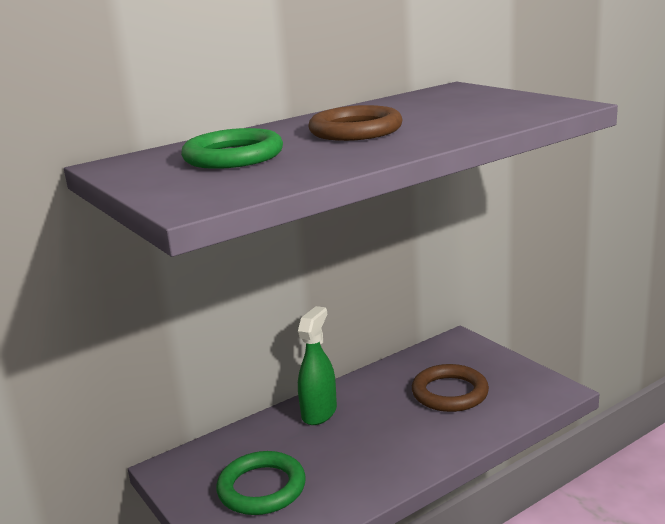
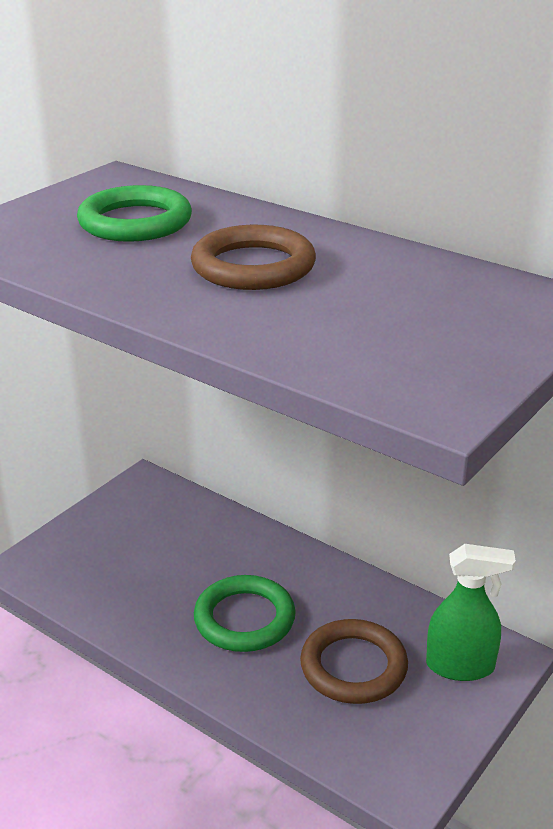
camera: 70 degrees right, 10 degrees up
(262, 488) = (123, 550): green ring -> green ring (244, 619)
(319, 412) = (269, 558): green spray bottle -> green spray bottle (460, 666)

